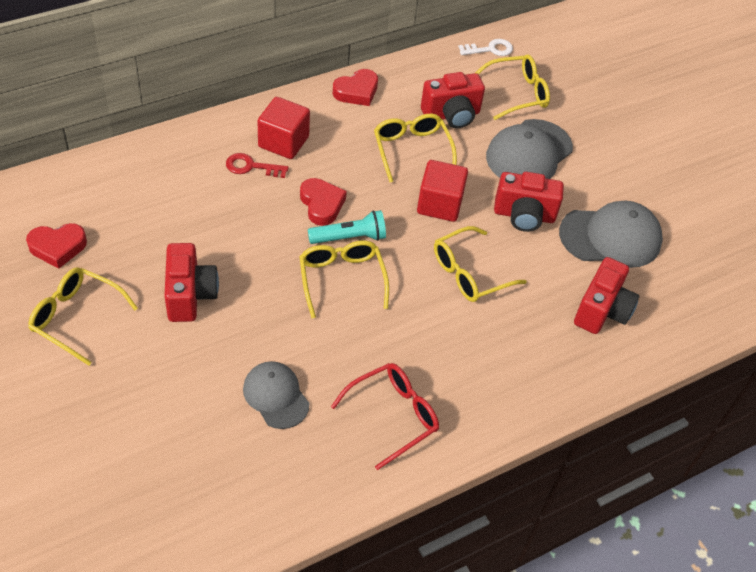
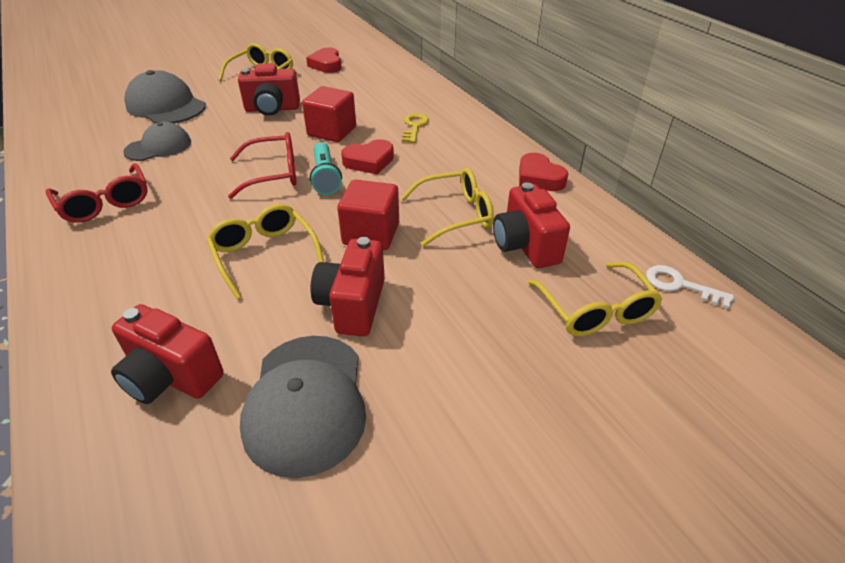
camera: 95 degrees right, 10 degrees down
(251, 167) = (414, 126): red key -> yellow key
(283, 142) = (450, 140): red cube -> red cube (332, 131)
(342, 280) = (273, 174): yellow glasses -> red glasses
(490, 49) = (680, 285): white key -> white key turned 135 degrees clockwise
(529, 153) = (472, 316): grey cap -> grey cap (166, 106)

